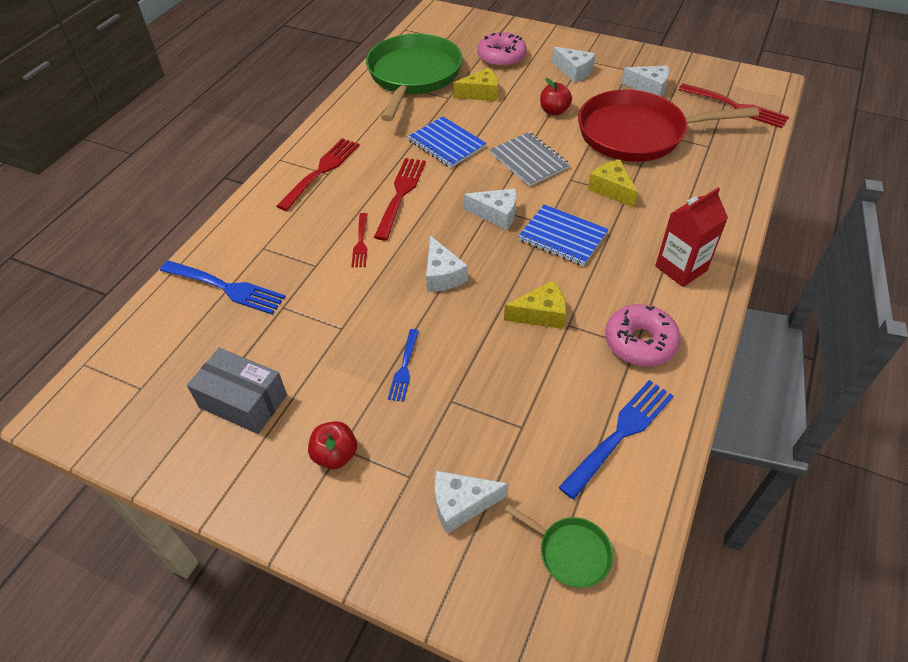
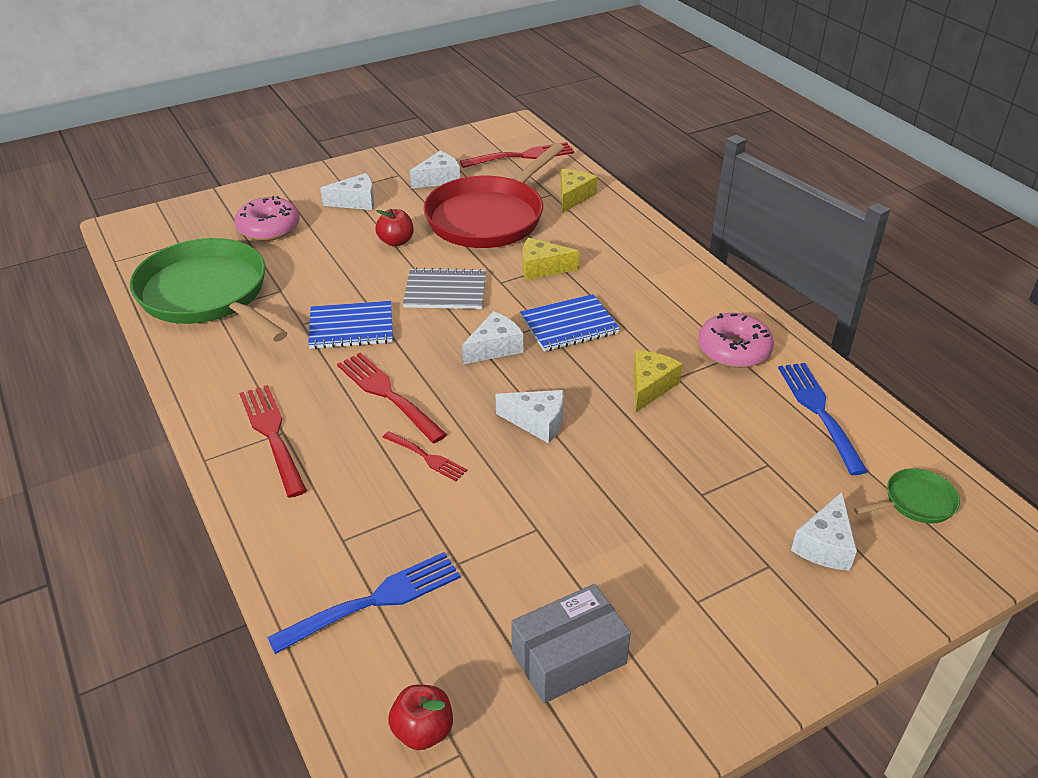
camera: 55 degrees left, 10 degrees down
(335, 455) = (703, 610): red apple -> red apple (423, 731)
(404, 368) = (634, 507): blue fork -> none
(481, 93) = (305, 268): yellow cheese -> yellow cheese (573, 197)
(681, 268) = (674, 285): red carton -> none

